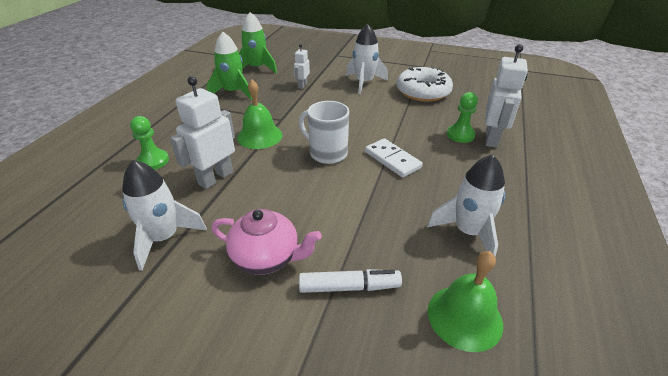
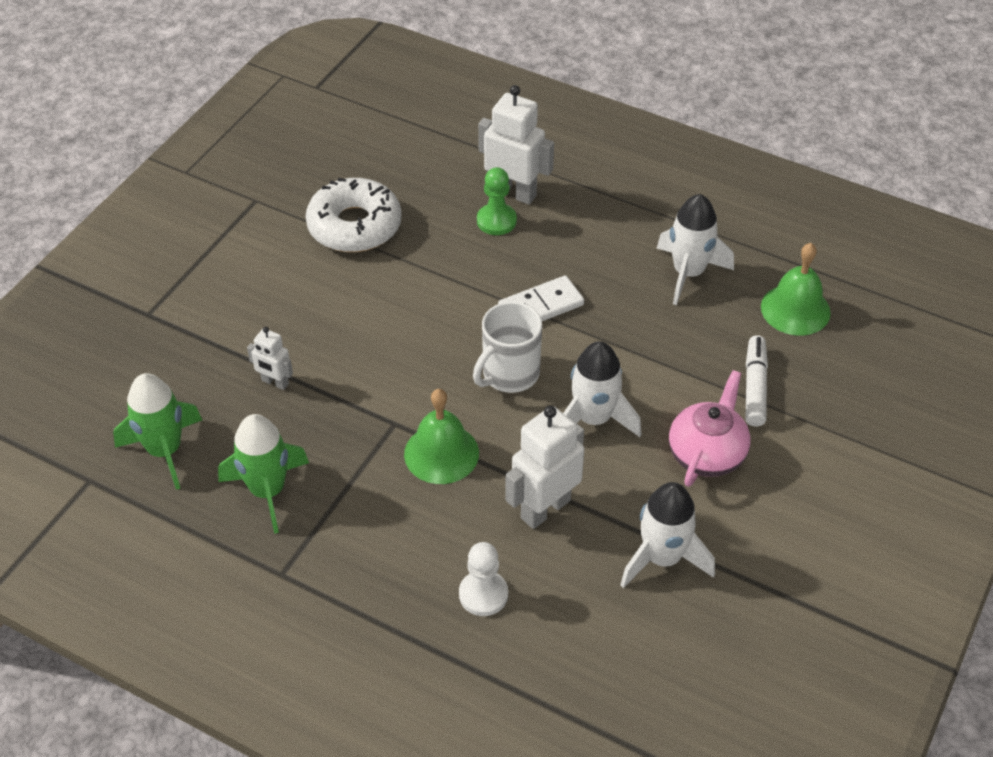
camera: 80 degrees left, 10 degrees up
(153, 161) = (483, 594): green pawn -> white pawn
(215, 178) = (545, 509): white robot -> white robot turned 90 degrees clockwise
(364, 83) = (294, 293): white rocket -> white rocket (593, 419)

